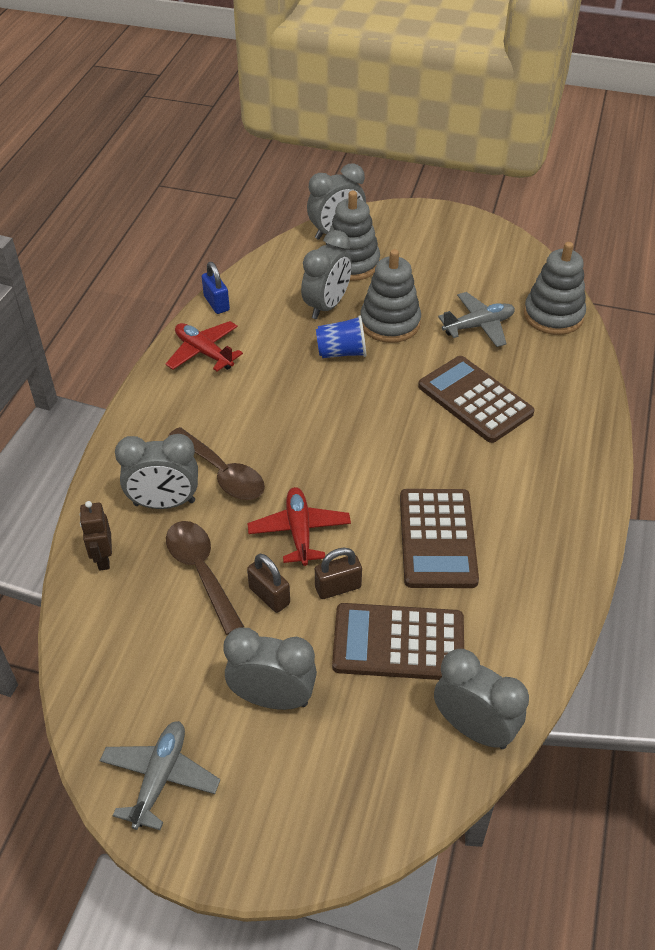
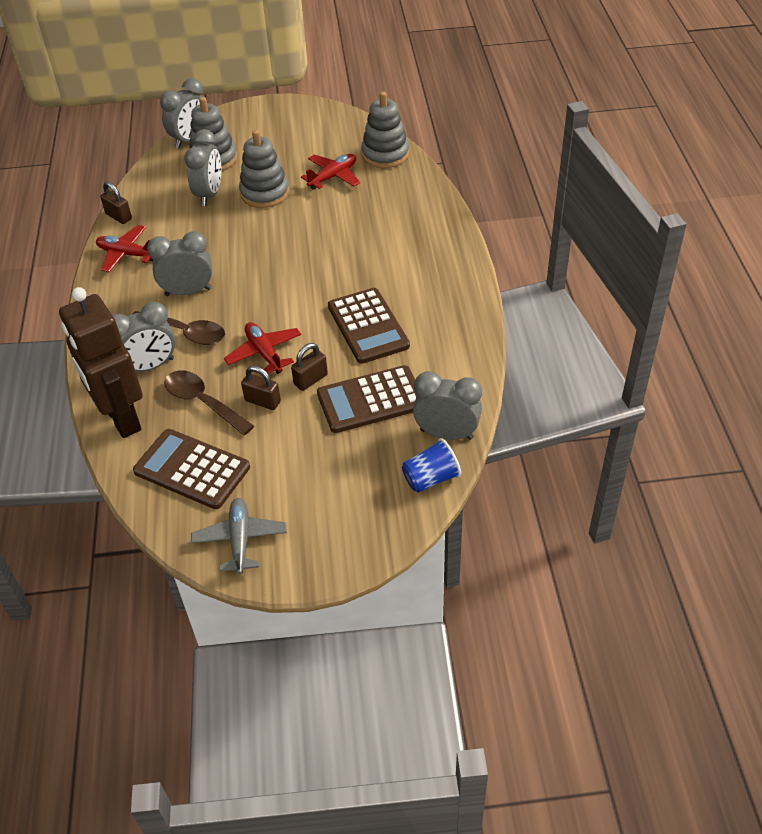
camera: 20 degrees left, 0 degrees up
(103, 559) = (121, 418): brown robot -> brown robot, size x2.35
(216, 303) = (119, 216): blue padlock -> brown padlock
(272, 698) = (297, 464): grey clock -> grey clock (188, 292)
(341, 352) = (237, 224): blue cup -> blue cup (431, 478)
(475, 400) = (353, 227): brown calculator -> brown calculator (192, 469)
(478, 326) = (333, 177): grey plane -> red plane

